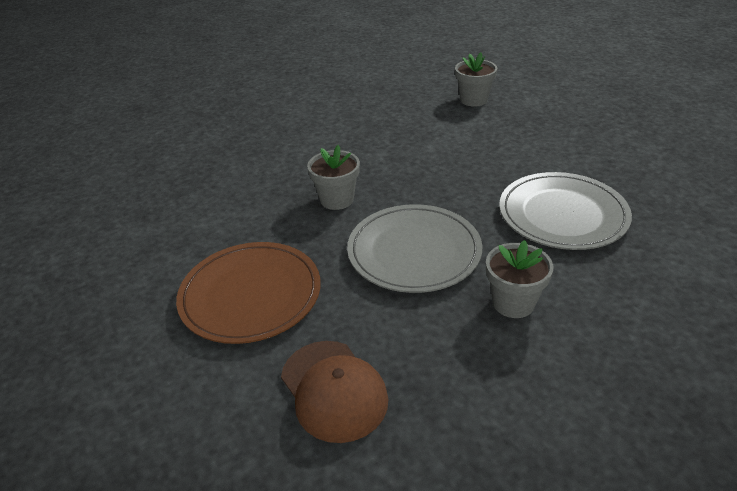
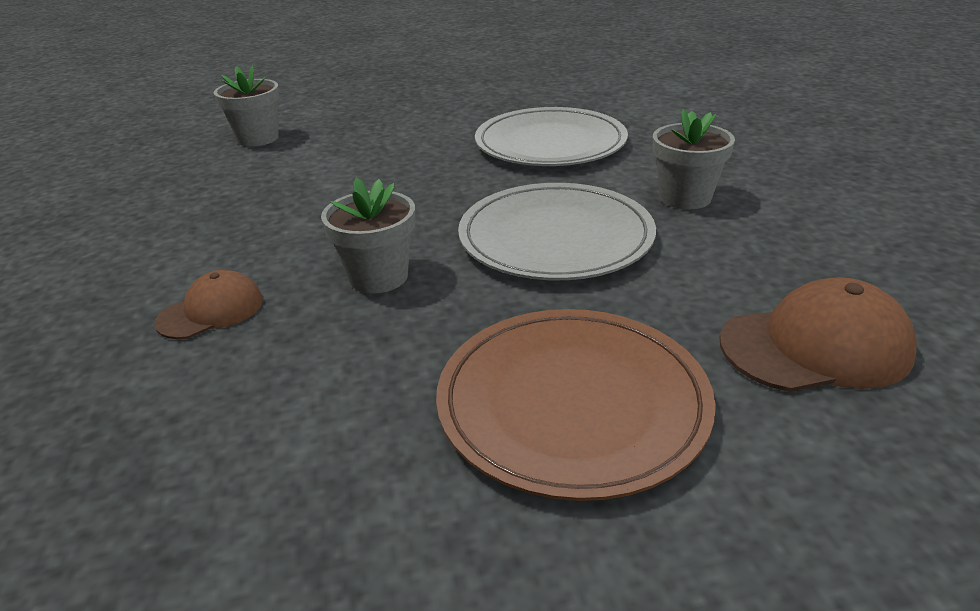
camera: 70 degrees left, 5 degrees down
(287, 163) = (211, 311): none -> brown cap

